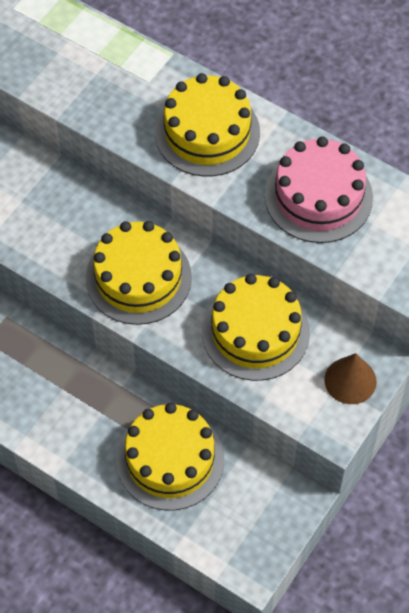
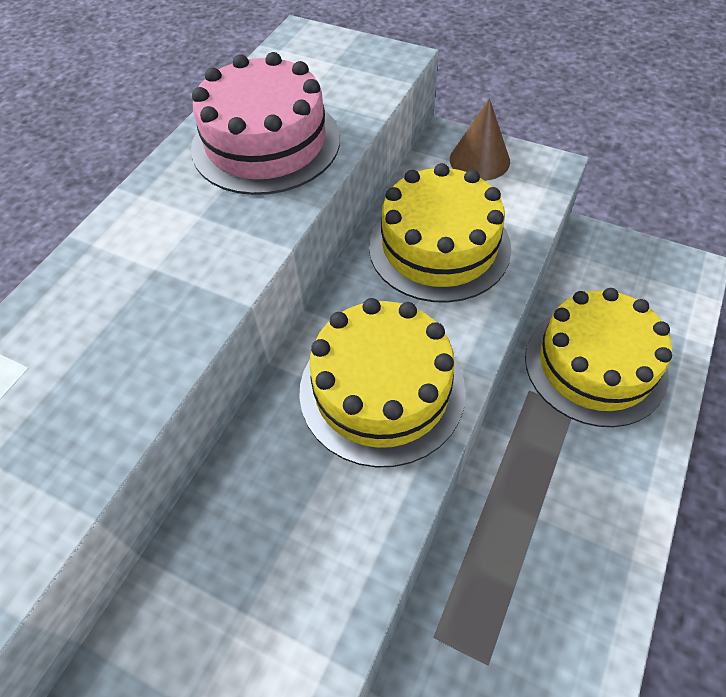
camera: 95 degrees left, 5 degrees down
(207, 132) = (149, 271): yellow cake -> none

